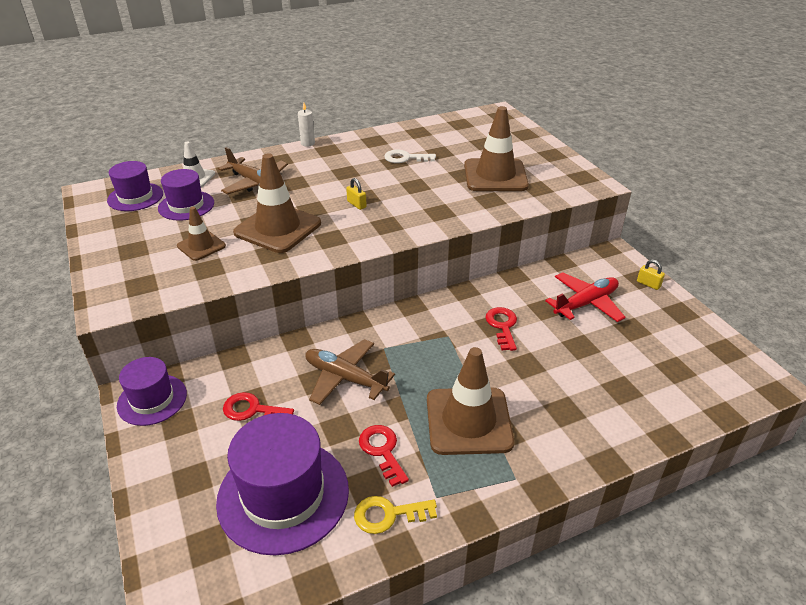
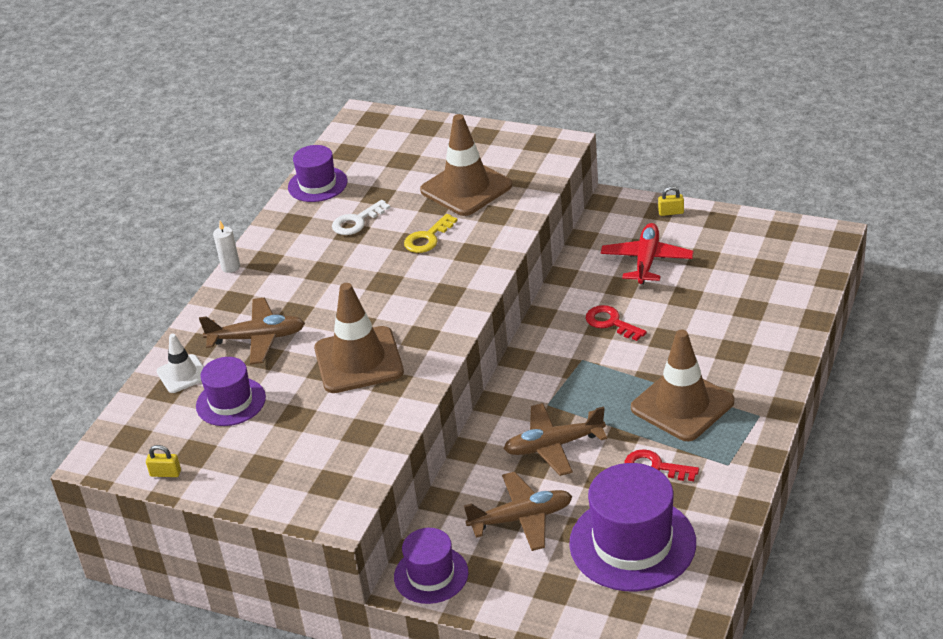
camera: 40 degrees left, 0 degrees up
(135, 197) = (160, 430): purple hat -> purple hat (317, 184)
(201, 246) = (319, 421): brown traffic cone -> none
(252, 410) = (521, 518): red key -> brown plane
(356, 204) = (390, 294): yellow padlock -> yellow padlock (165, 473)
(388, 515) = (714, 497): yellow key -> yellow key (428, 238)

